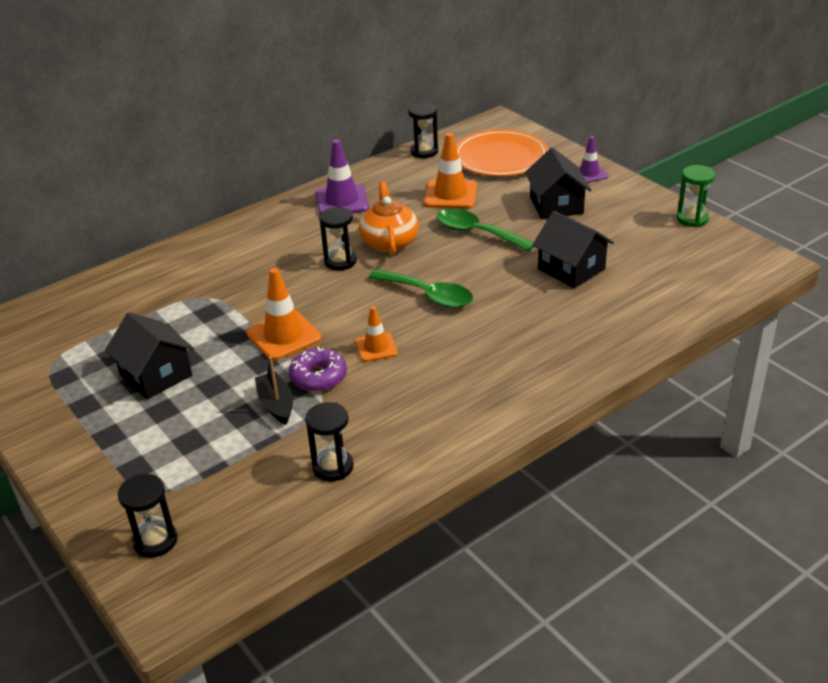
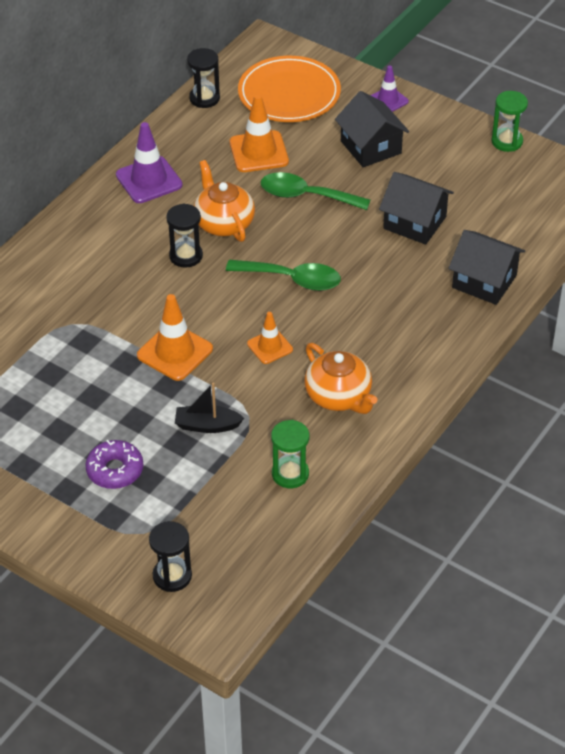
camera: 20 degrees left, 10 degrees up
(156, 375) = (73, 420): black house -> black house (484, 281)
(276, 404) = (207, 425): black boat -> black boat turned 45 degrees counterclockwise
(318, 377) = (231, 389): purple donut -> purple donut (115, 470)
(333, 467) = (290, 474): black hourglass -> green hourglass
(421, 404) = (339, 396): none -> orange teapot

